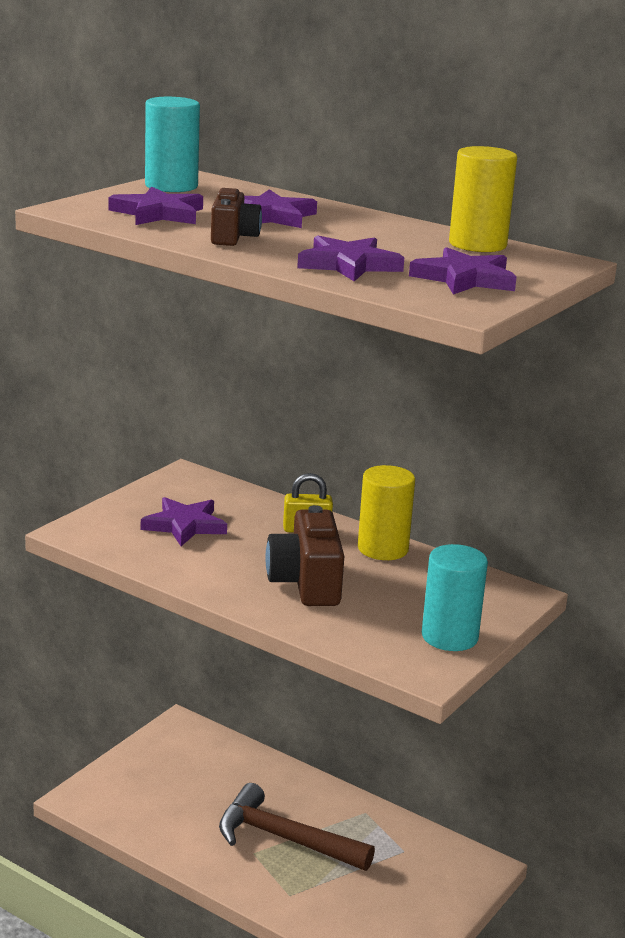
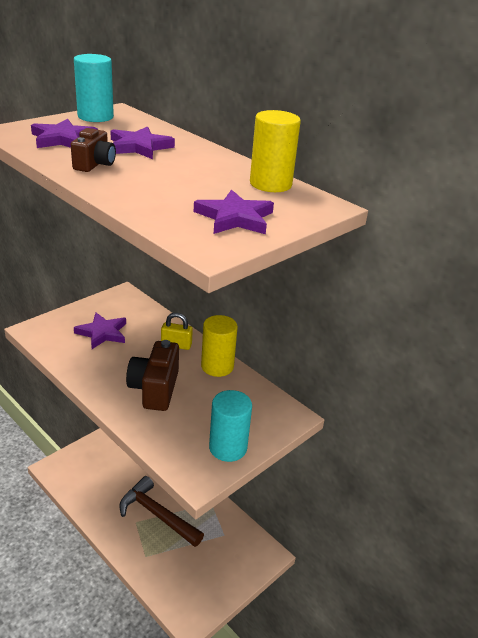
camera: 10 degrees right, 10 degrees up
(349, 265) = (157, 196): purple star -> none

